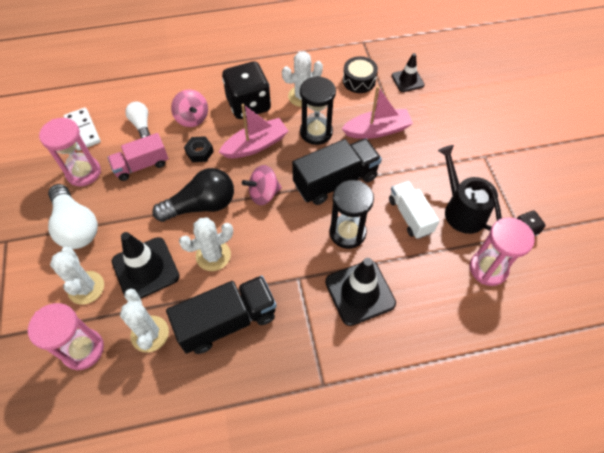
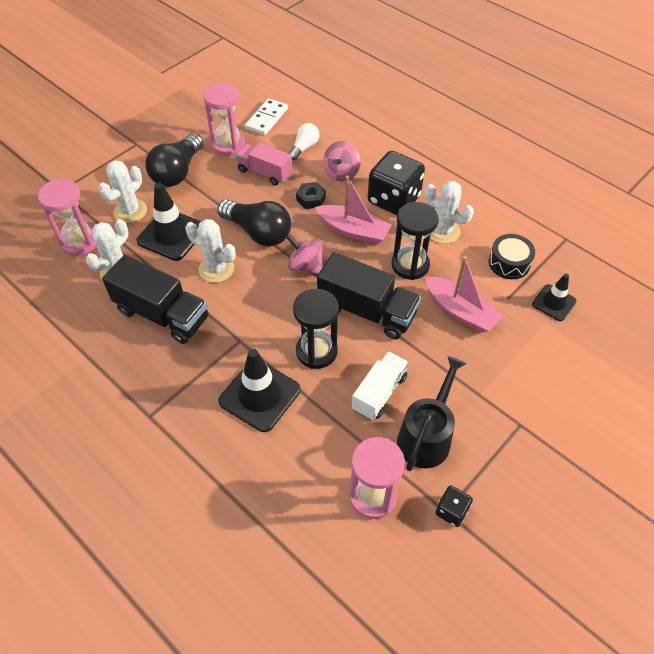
camera: 55 degrees right, 5 degrees down
(76, 226) = (177, 172): white light bulb -> black light bulb

